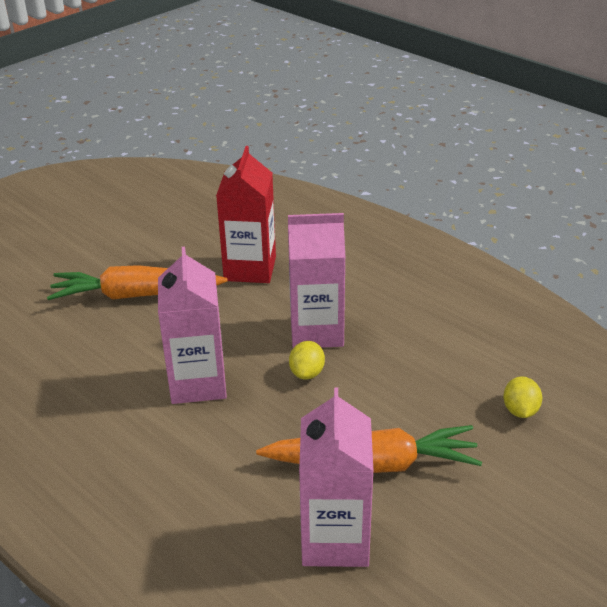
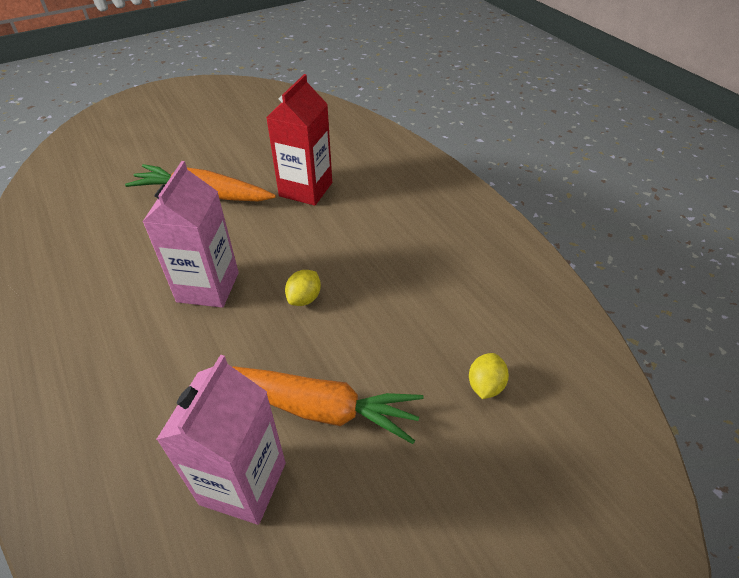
camera: 15 degrees right, 10 degrees up
(316, 331) = (332, 259): pink carton -> none

